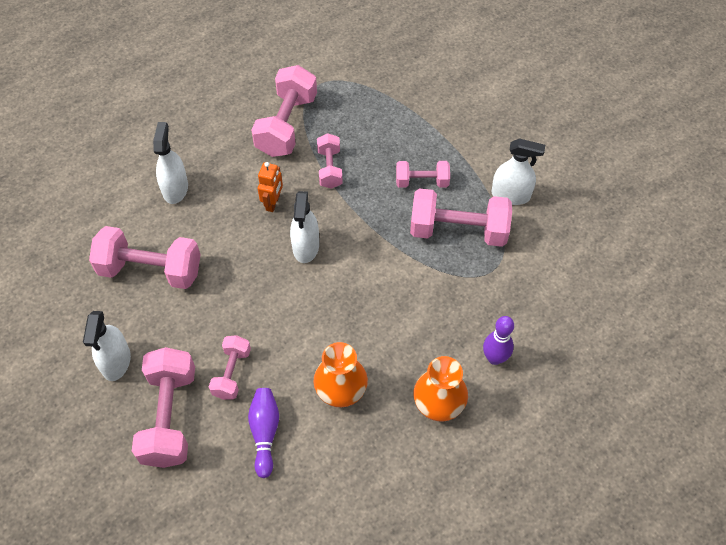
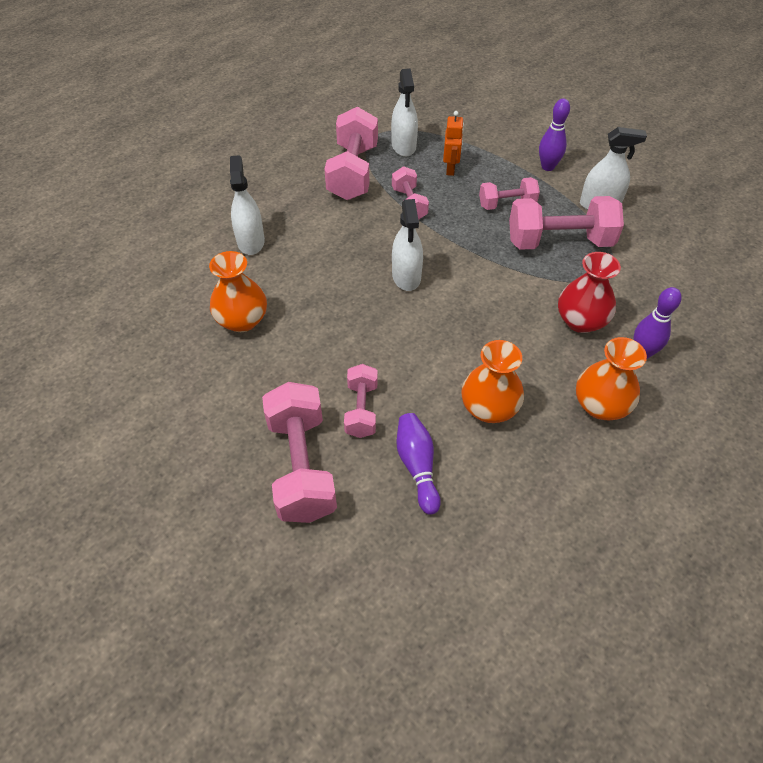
camera: 10 degrees left, 5 degrees down
(116, 361) = (224, 417): white spray bottle -> white spray bottle (403, 146)
(150, 270) = (242, 320): pink dumbbell -> orange vase
(273, 203) = (359, 241): orange robot -> orange robot (450, 169)
(450, 317) = (580, 321): none -> red vase
(475, 144) = (547, 167): none -> purple bowling pin

